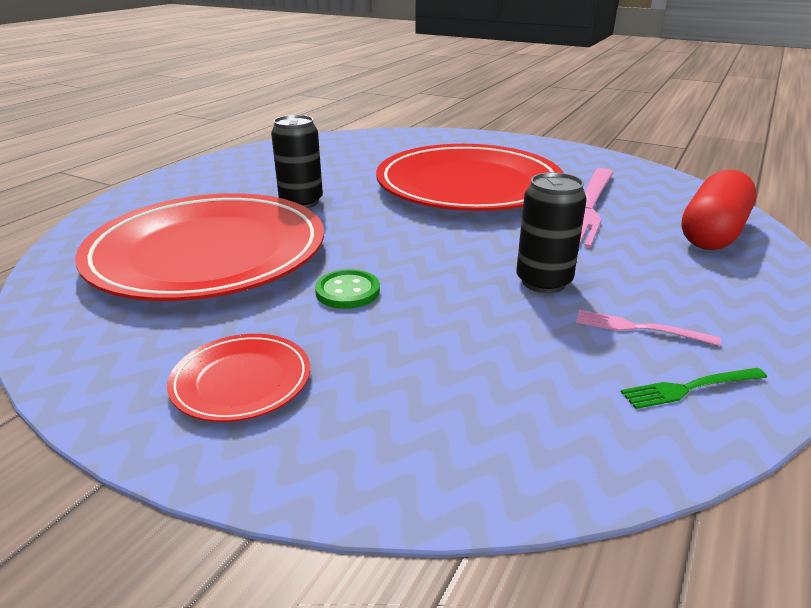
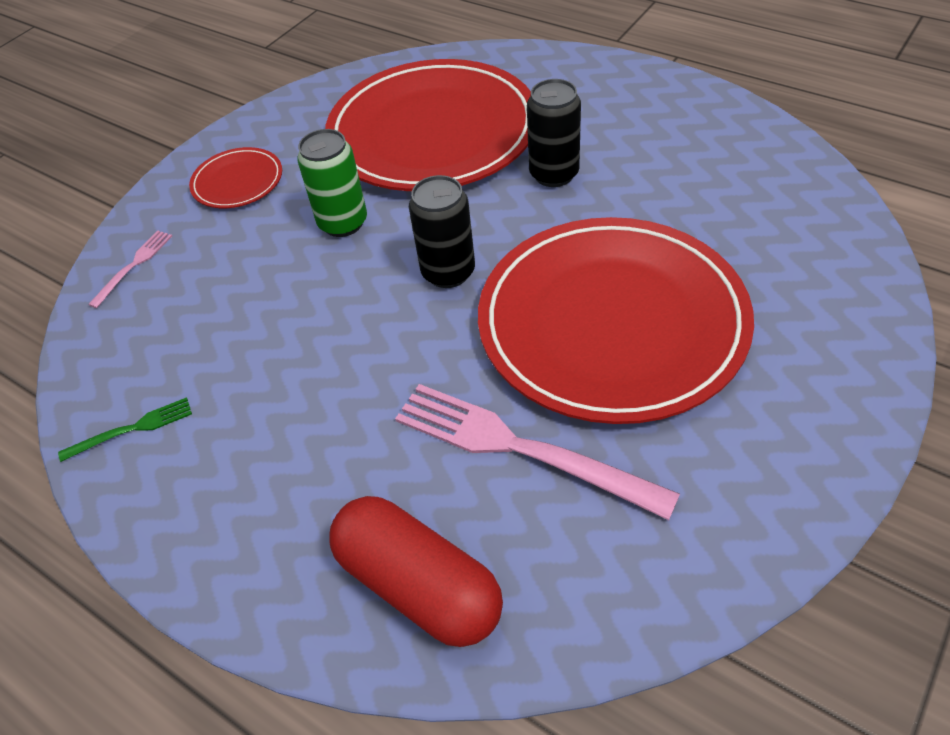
camera: 100 degrees right, 20 degrees up
(347, 291) = (343, 223): green button -> green can
(543, 282) = (326, 362): black can -> black can (448, 272)
(639, 328) = (222, 420): pink fork -> pink fork (134, 266)
(689, 388) = (132, 429): green fork -> green fork turned 75 degrees clockwise

